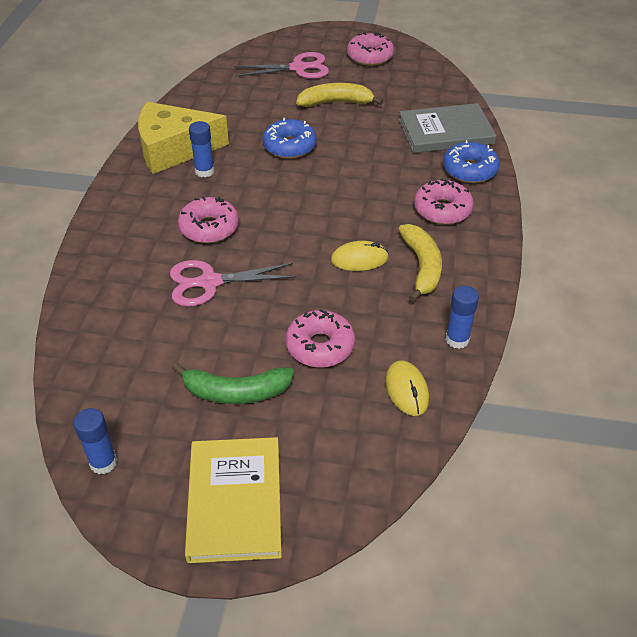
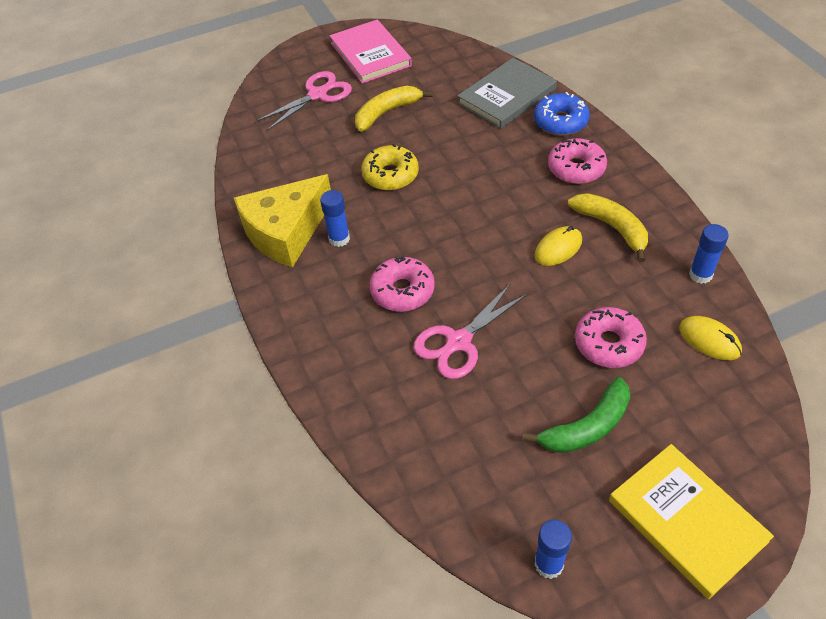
camera: 30 degrees left, 5 degrees up
(289, 146) = (390, 175): blue donut -> yellow donut
(370, 56) = (370, 54): pink donut -> pink book

